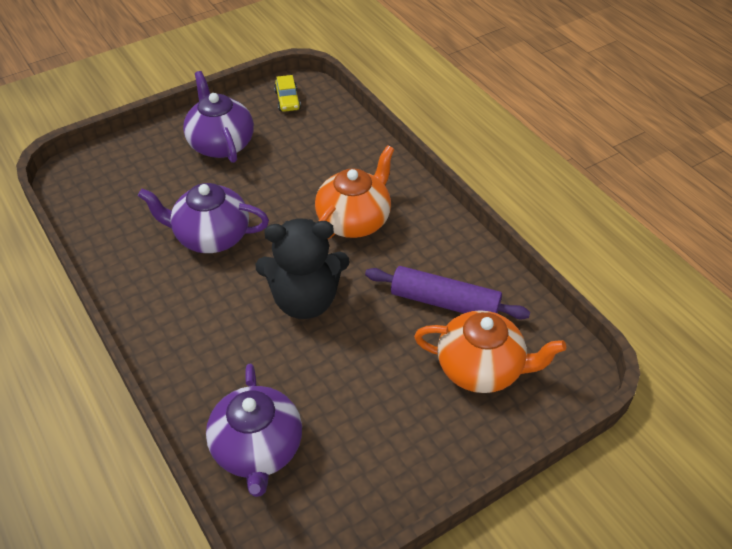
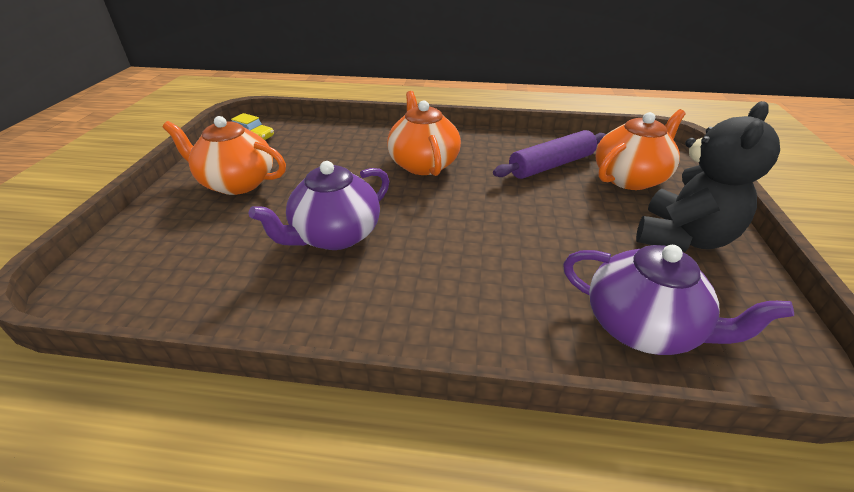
camera: 50 degrees left, 10 degrees down
(221, 144) = (237, 183): purple teapot -> orange teapot
(305, 300) = (479, 220): black teddy bear -> black teddy bear (682, 238)

